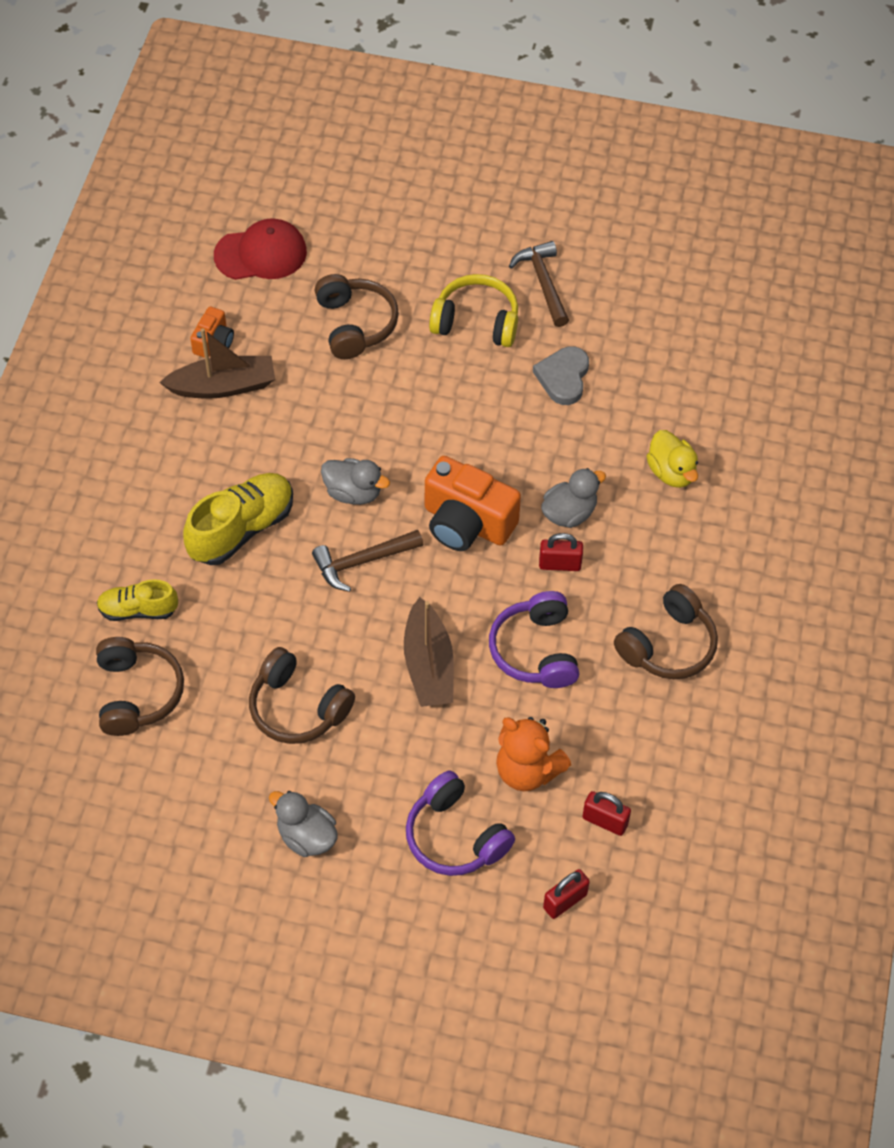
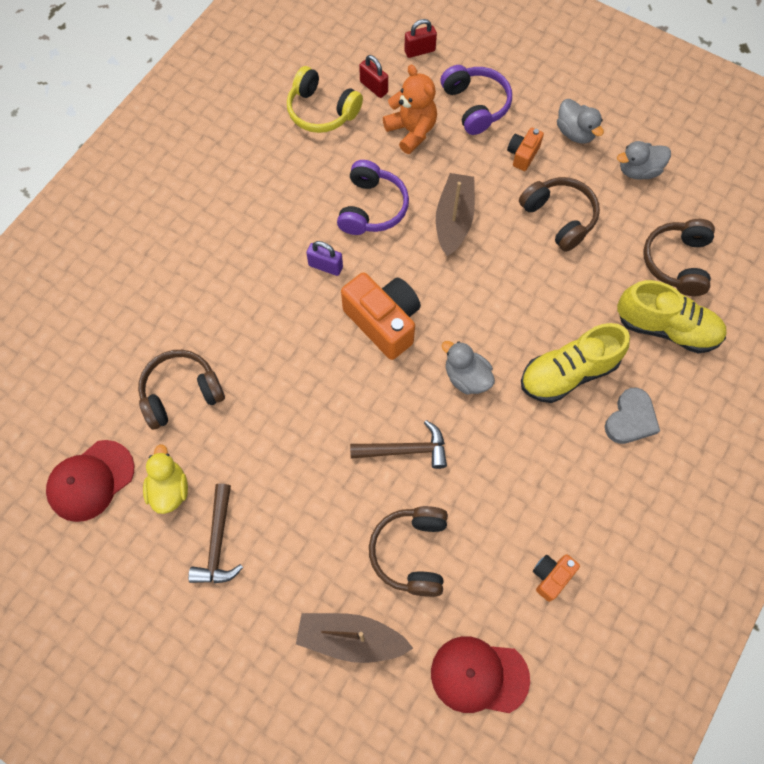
camera: 160 degrees left, 10 degrees up
(138, 610) = (666, 328): yellow shoe -> yellow shoe, size x1.63
(223, 386) = (553, 522): brown boat -> brown boat (351, 638)
(362, 562) = (478, 314): brown hammer -> brown hammer (405, 450)
(368, 781) = (522, 155): none -> orange camera
(476, 322) = (298, 518): yellow headphones -> yellow headphones (321, 111)
(560, 564) = (325, 266): red padlock -> purple padlock
(563, 377) = (247, 432): grey heart -> grey heart (630, 419)
(569, 513) = (299, 305): grey duck -> grey duck (638, 171)
(668, 645) = (275, 184): brown headphones -> brown headphones (181, 393)
(671, 472) = (202, 315): yellow duck -> yellow duck (169, 489)
(693, 296) = (91, 480): none -> red cap

